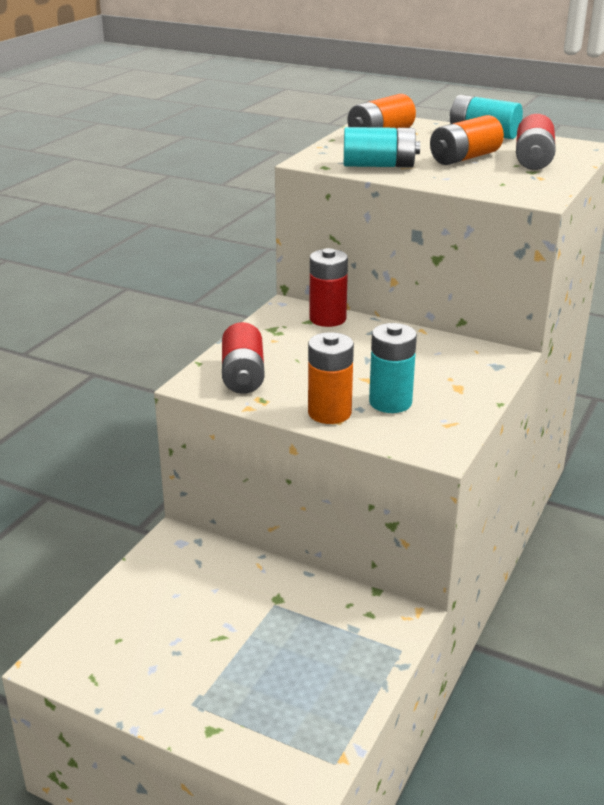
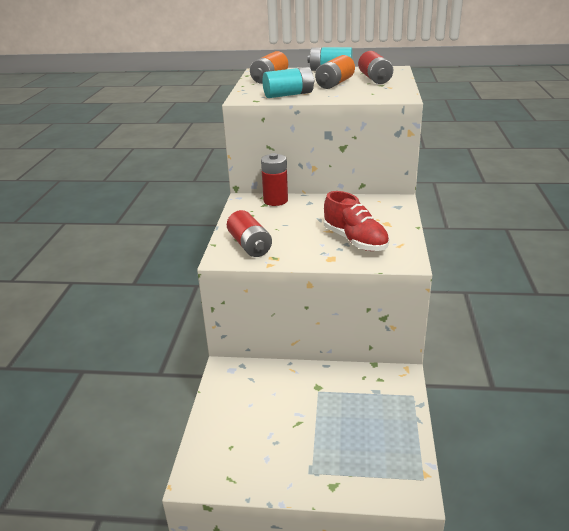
camera: 20 degrees left, 0 degrees up
(329, 413) = (323, 255): orange battery -> none
(390, 402) = (355, 241): turquoise battery -> red shoe

